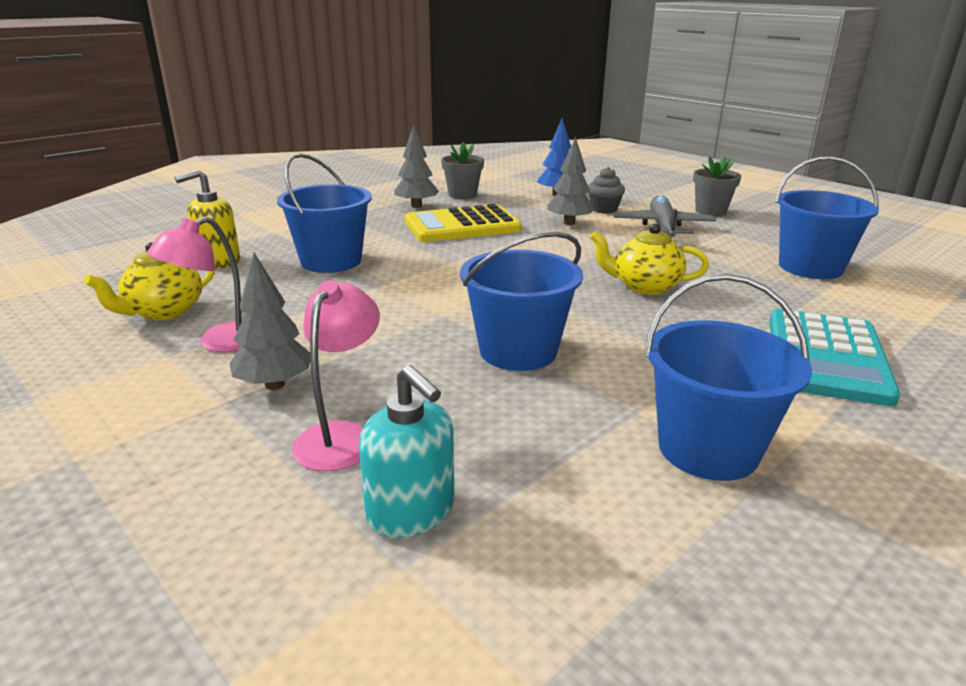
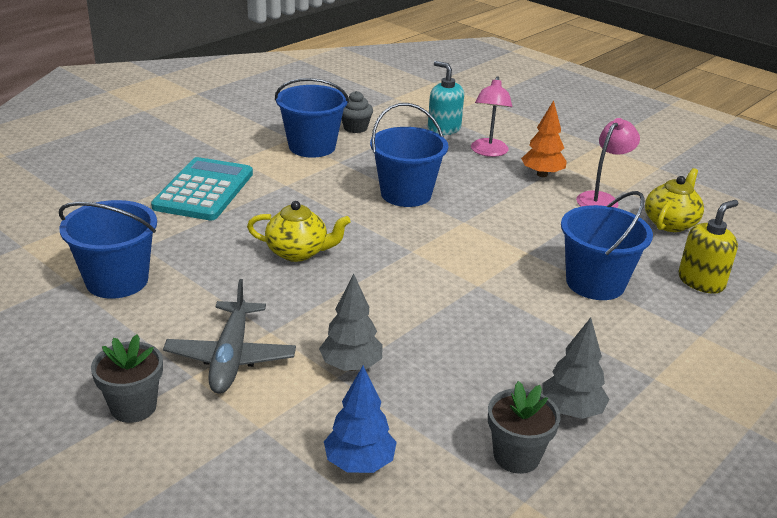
camera: 175 degrees right, 5 degrees up
(275, 385) = (542, 174): grey tree -> orange tree
(462, 226) = (488, 355): yellow calculator -> none
(604, 209) = (293, 408): grey cupcake -> grey cupcake (355, 128)

